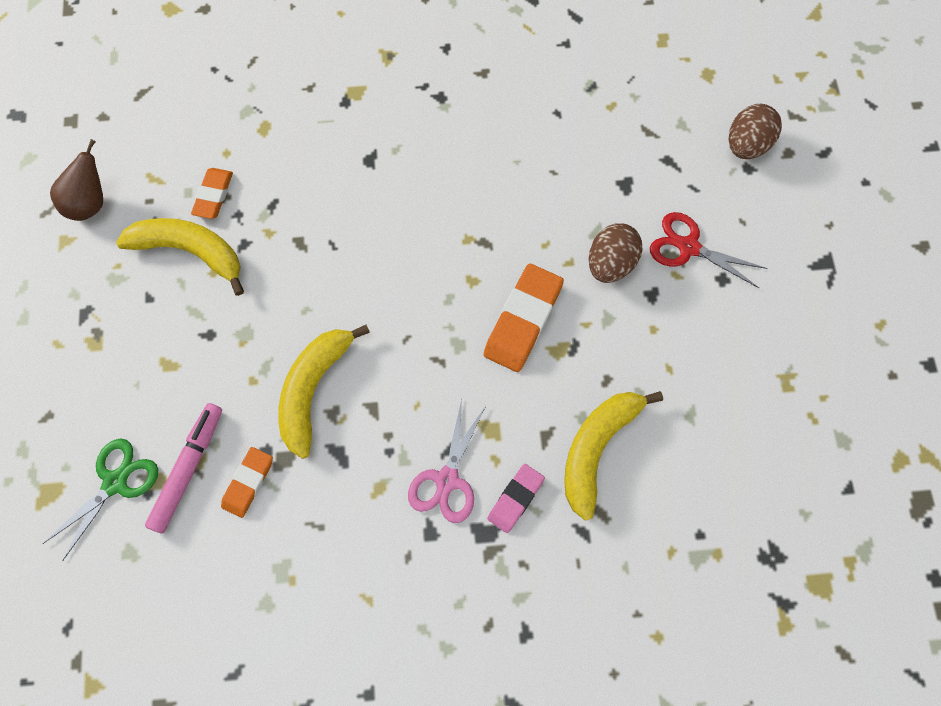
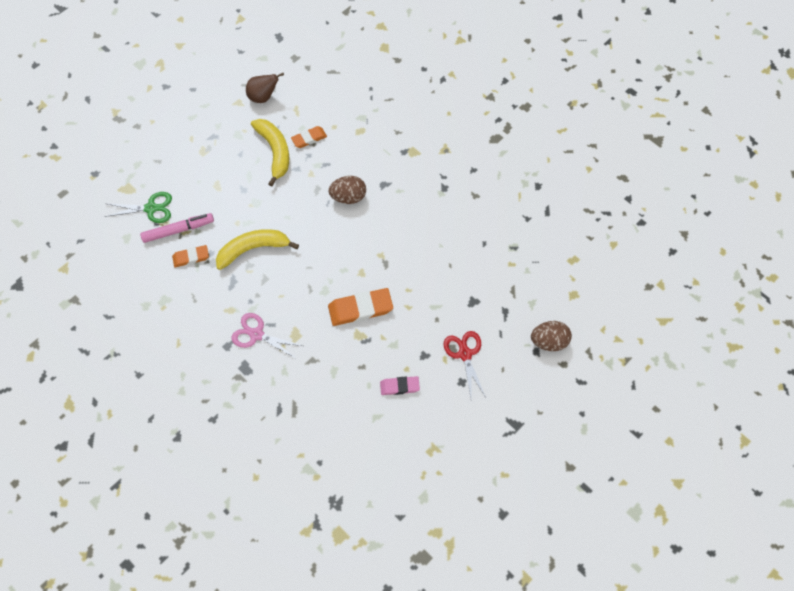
camera: 50 degrees right, 5 degrees down
(447, 480) = (256, 334): pink scissors -> pink scissors turned 45 degrees clockwise
(515, 499) = (271, 369): pink eraser -> pink eraser (399, 386)
(597, 449) = (324, 387): yellow banana -> none
(610, 263) = (424, 325): brown egg -> brown egg (348, 197)

